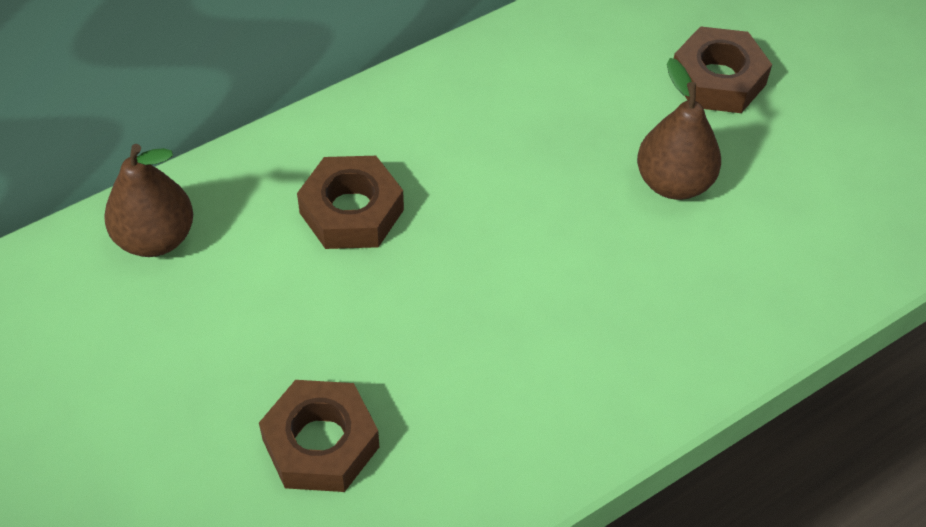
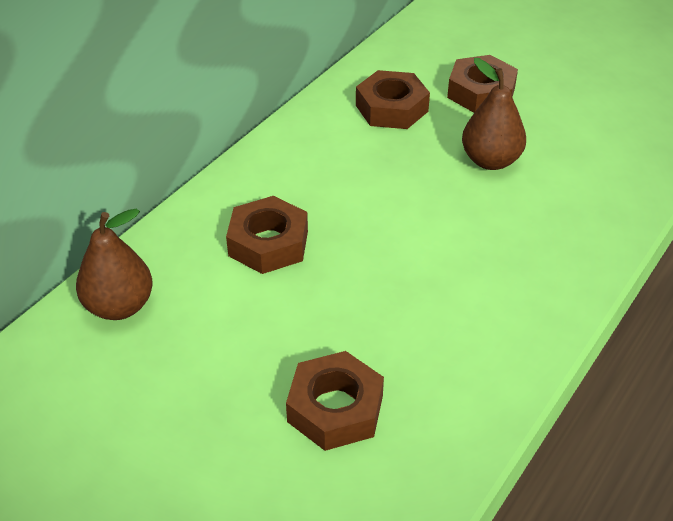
camera: 20 degrees left, 10 degrees down
(591, 69) = (391, 108): none -> brown nut

